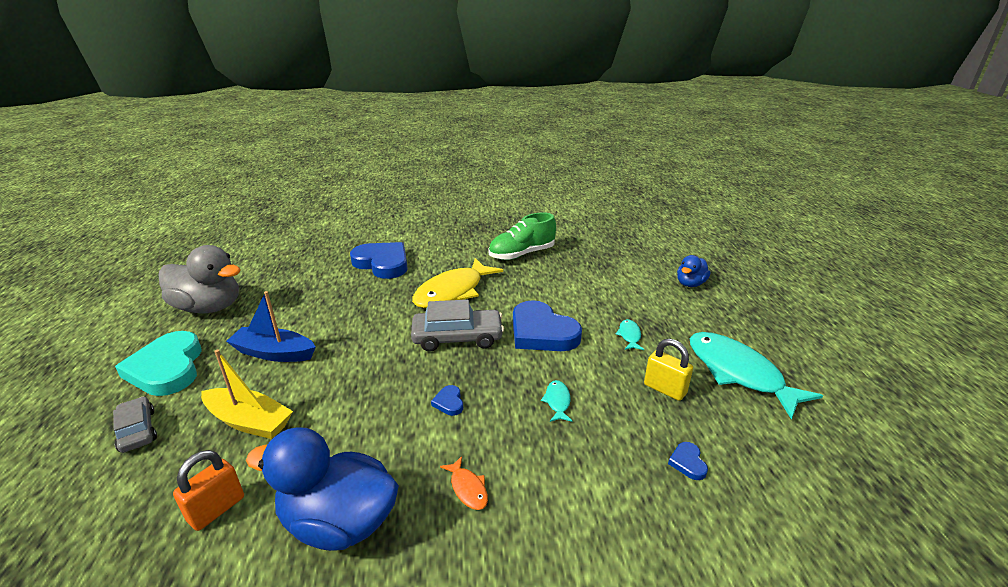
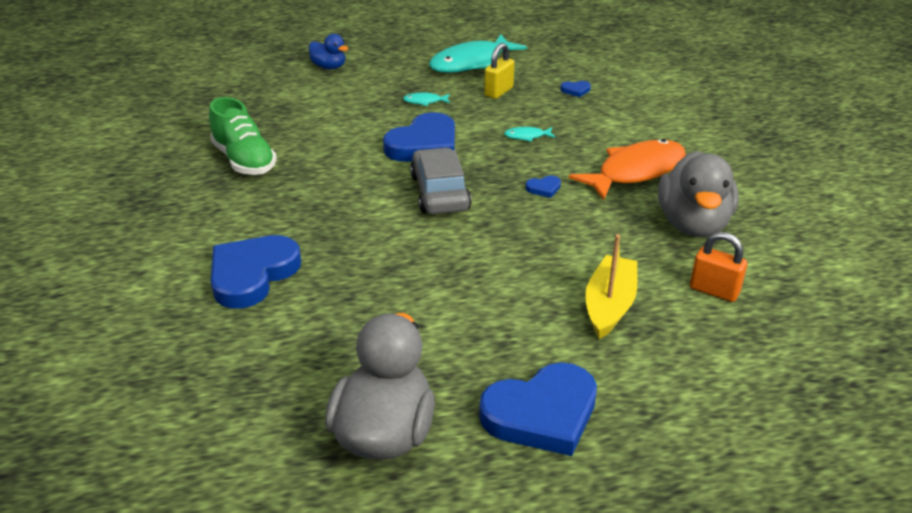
camera: 95 degrees left, 5 degrees up
(137, 430) = (652, 388): grey car -> none
(167, 368) = (542, 414): turquoise heart -> blue heart
(274, 353) = (491, 322): blue boat -> none
(339, 522) = (693, 224): blue duck -> grey duck
(453, 292) = (340, 204): yellow fish -> none
(468, 488) = (636, 171): orange fish -> orange fish, size x2.44

